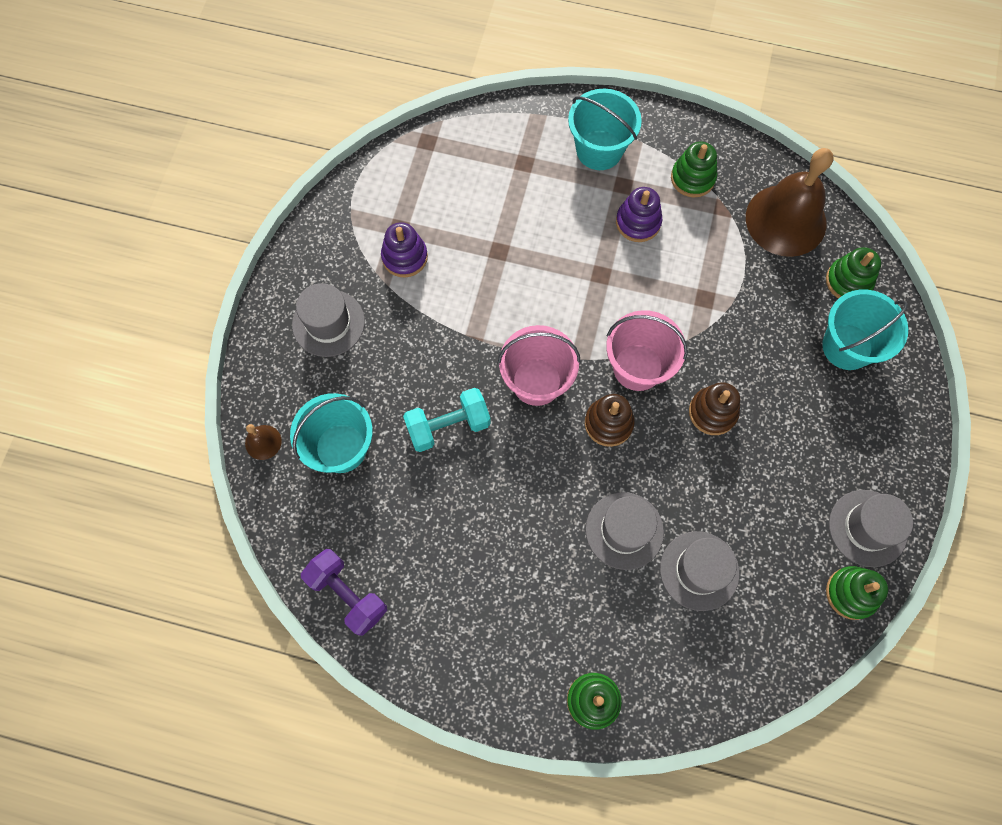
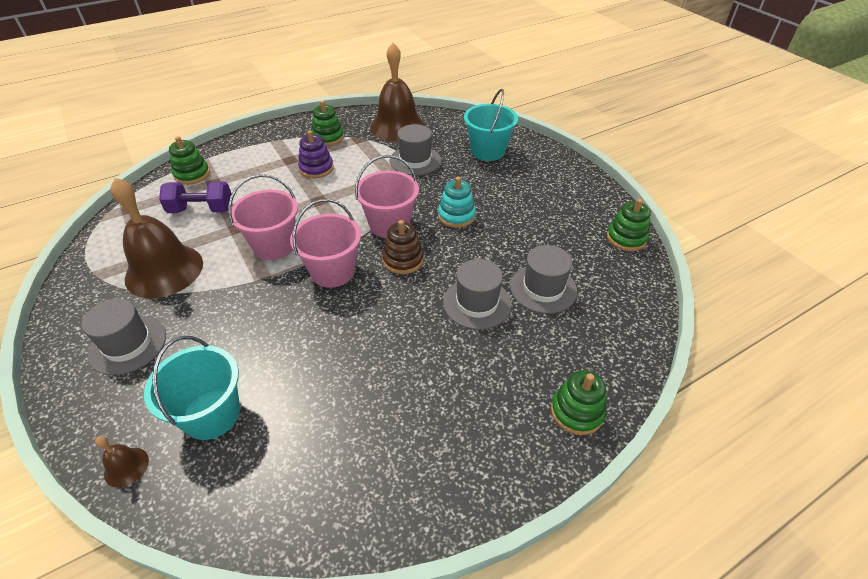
camera: 45 degrees left, 25 degrees down
(347, 594) = (316, 514): purple dumbbell -> purple dumbbell (201, 210)
(404, 257) = (164, 270): purple stacking toy -> brown bell
(448, 426) = (292, 336): turquoise dumbbell -> none
(514, 303) = (274, 245): none -> pink bucket
(599, 150) = (258, 154): turquoise bucket -> none
(712, 412) = (456, 216): brown stacking toy -> turquoise stacking toy
(848, 281) = (456, 130): green stacking toy -> green stacking toy (192, 174)
(867, 528) = (594, 208): grey hat -> grey hat (415, 160)

